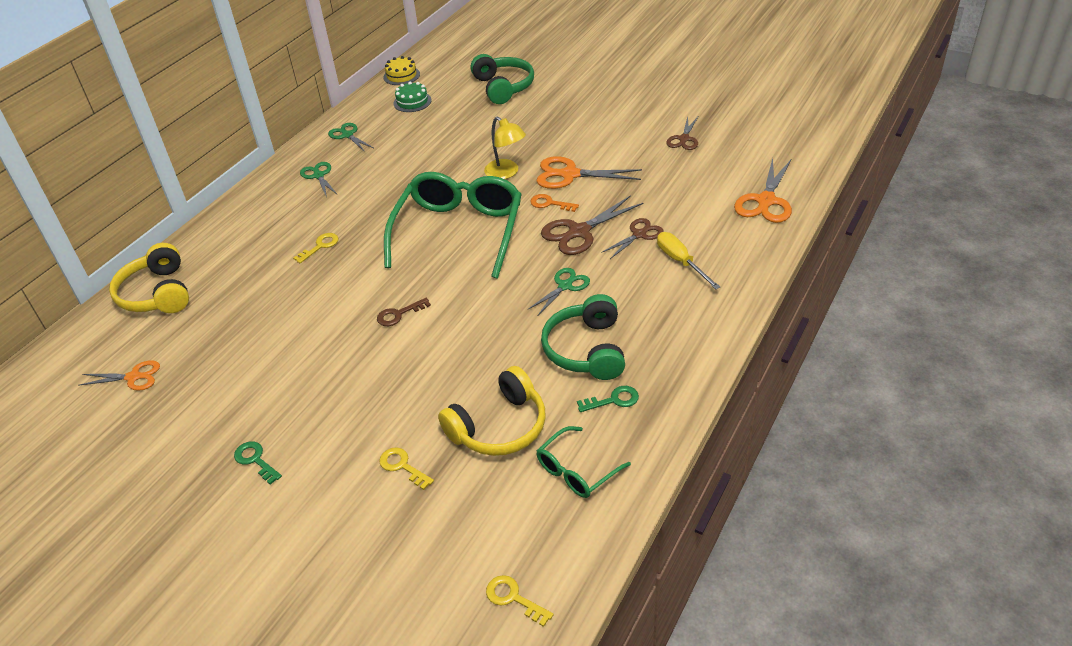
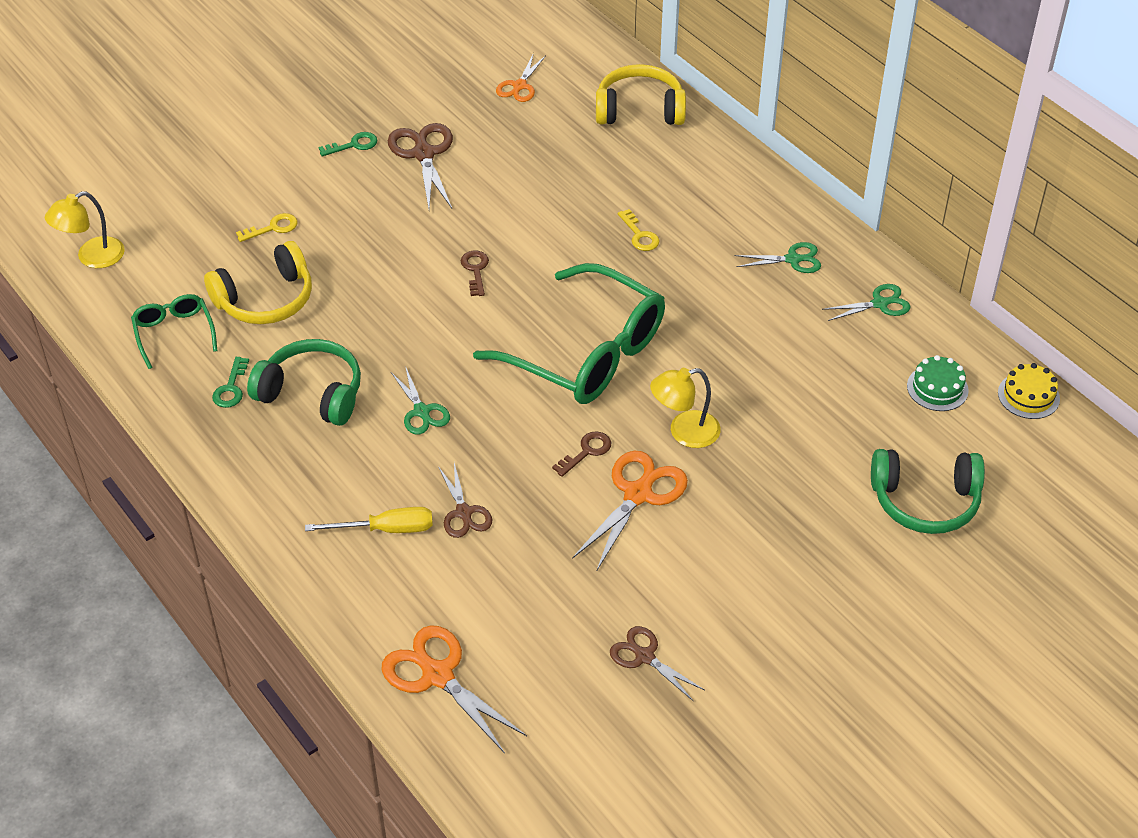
camera: 110 degrees right, 5 degrees up
(499, 427) = (265, 299): yellow headphones -> yellow headphones turned 105 degrees counterclockwise
(513, 598) = (92, 257): yellow key -> yellow lamp
(550, 203) = (586, 452): orange key -> brown key
(579, 232) = (509, 459): brown scissors -> brown scissors (424, 154)

